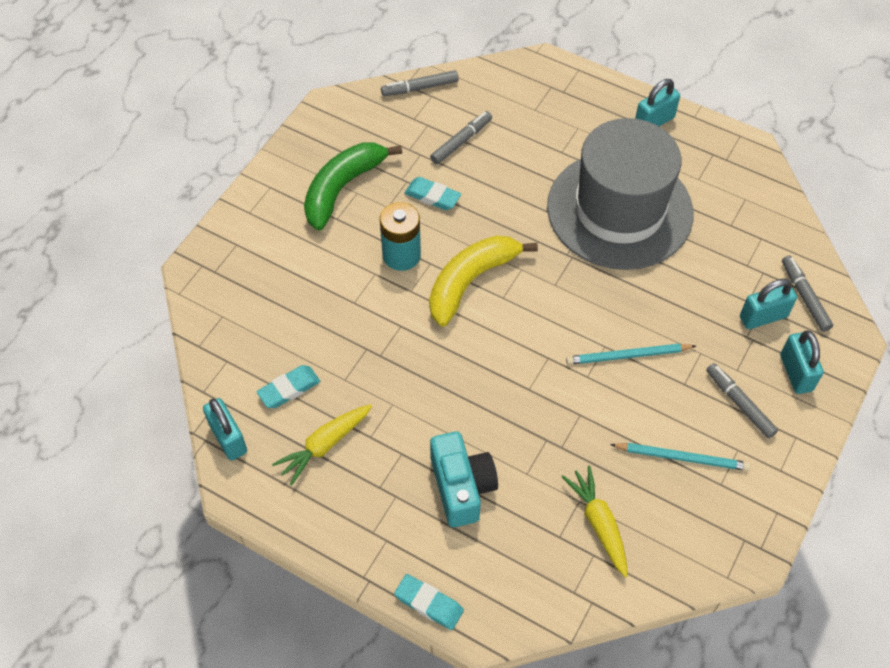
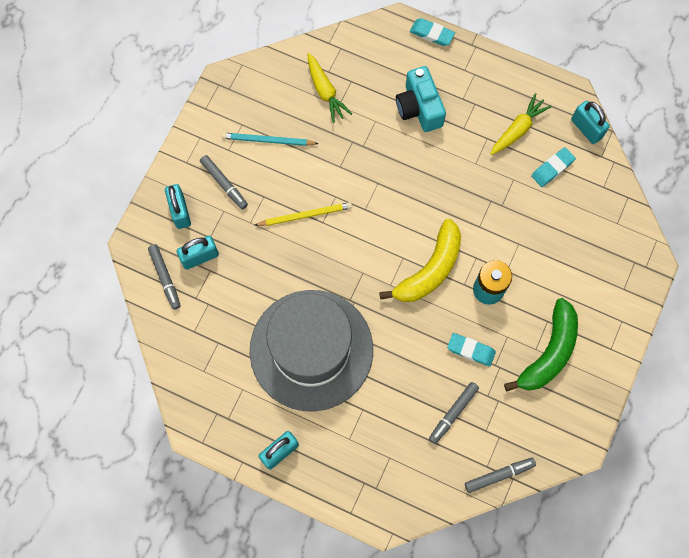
camera: 175 degrees right, 15 degrees up
(627, 356) = (305, 215): turquoise pencil -> yellow pencil

